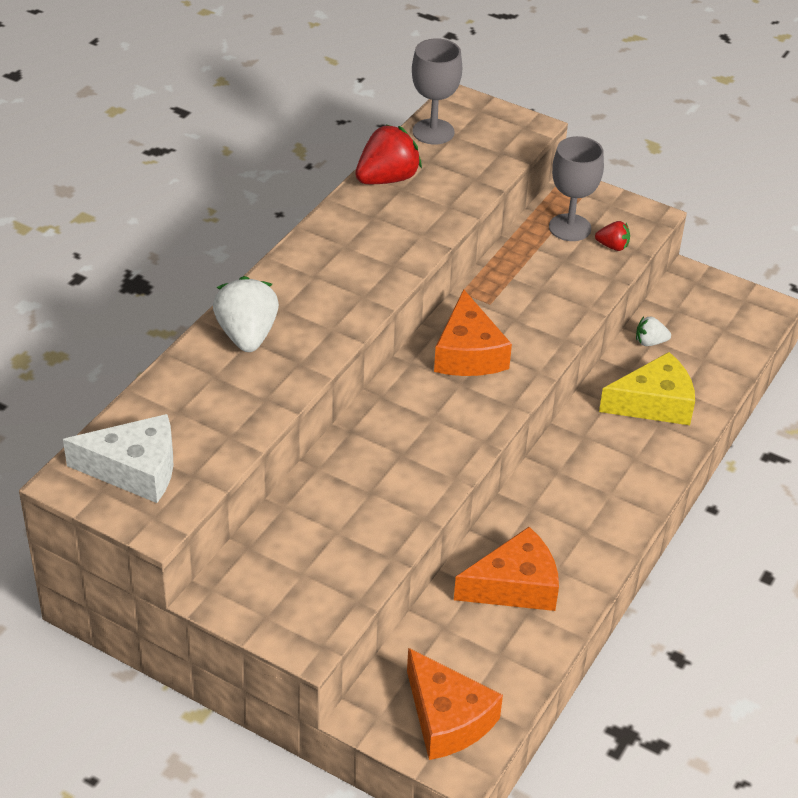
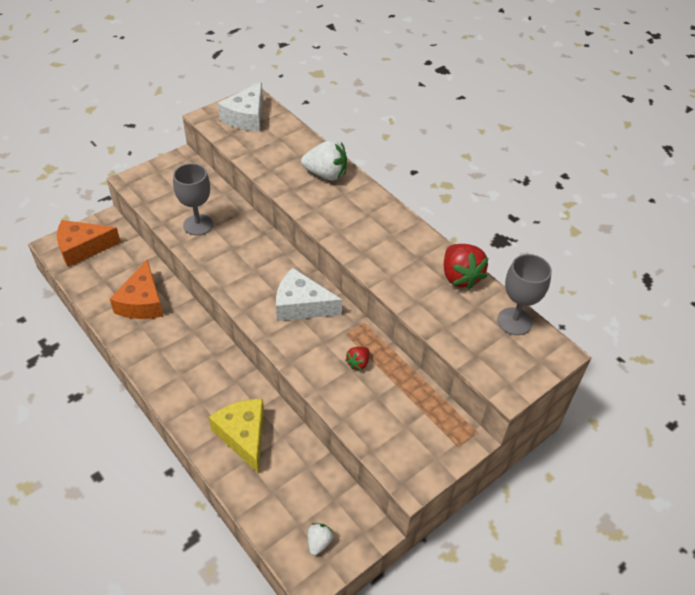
camera: 110 degrees right, 5 degrees up
(468, 353) = (301, 305): orange cheese -> white cheese
(570, 228) = (414, 415): grey goblet -> grey goblet (198, 225)
(612, 246) = (381, 435): red strawberry -> red strawberry (358, 363)
(650, 342) = (306, 462): white strawberry -> white strawberry (319, 542)
(654, 403) = (243, 436): yellow cheese -> yellow cheese turned 150 degrees clockwise

